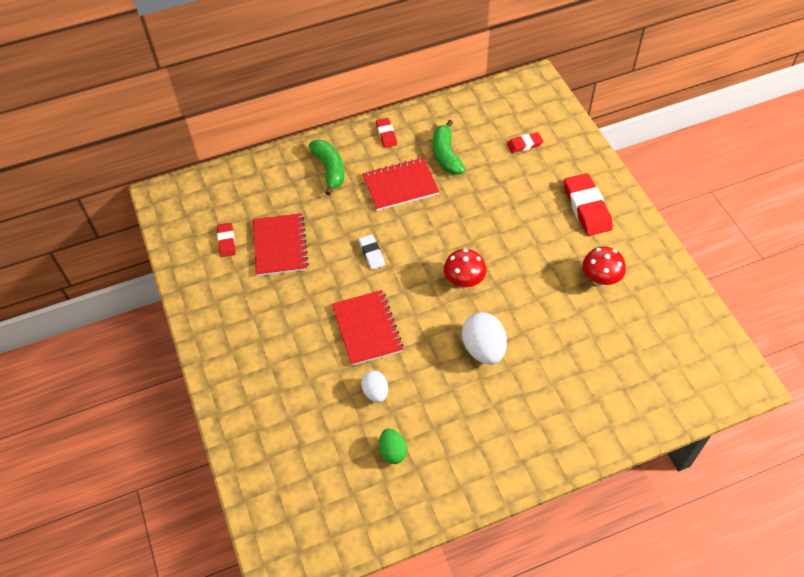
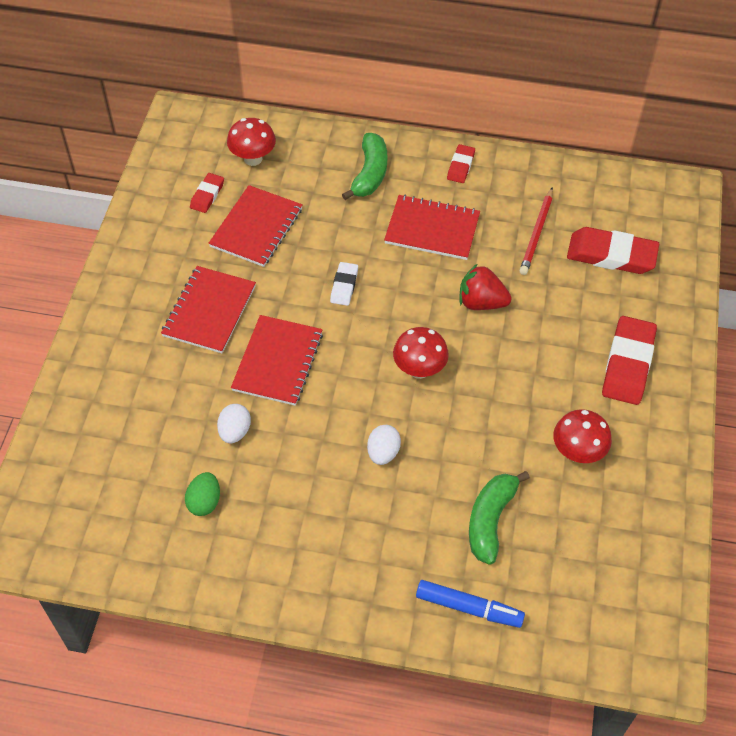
camera: 30 degrees right, 0 degrees up
(239, 199) = (253, 159): none -> red mushroom
(292, 320) = (209, 311): none -> red notebook
(446, 155) = (510, 221): green banana -> green banana (490, 520)
(468, 154) = (536, 233): none -> red pencil
(469, 217) = (481, 302): none -> red strawberry
(483, 349) = (383, 452): white egg -> white egg, size x0.60
(524, 144) = (611, 255): red eraser -> red eraser, size x1.87
(612, 415) = (469, 608): none -> blue marker

